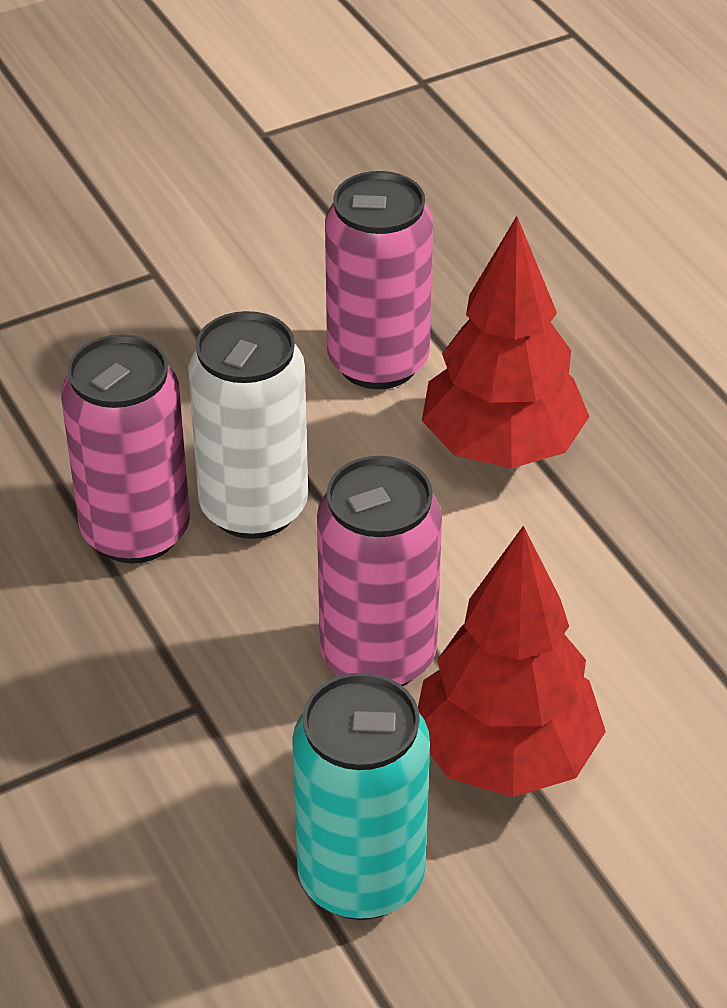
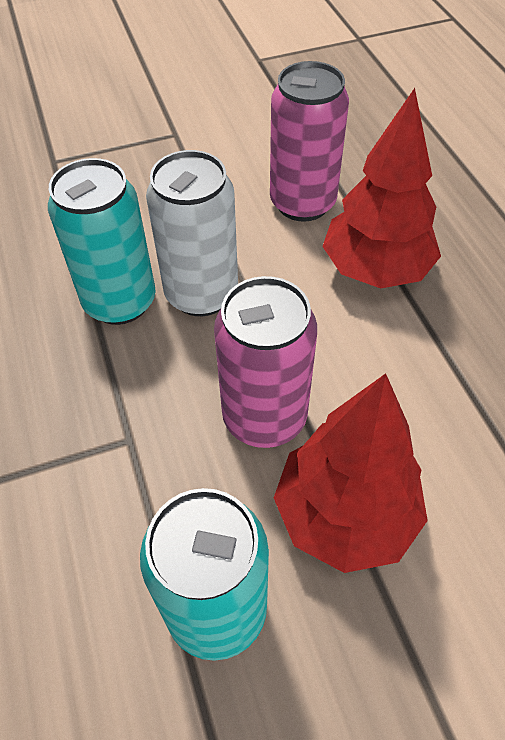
camera: 10 degrees right, 10 degrees up
(135, 531) = (120, 301): pink can -> turquoise can

